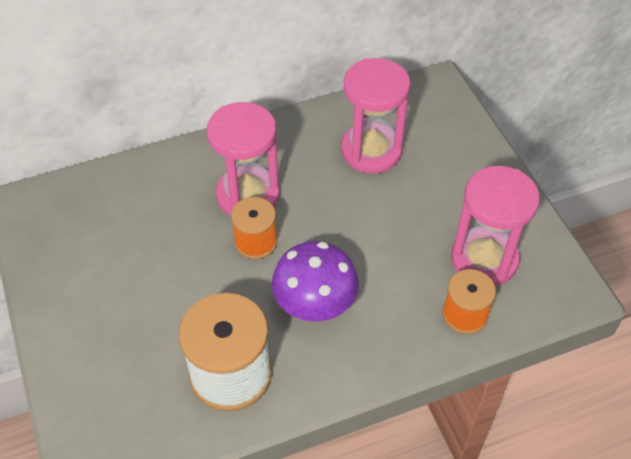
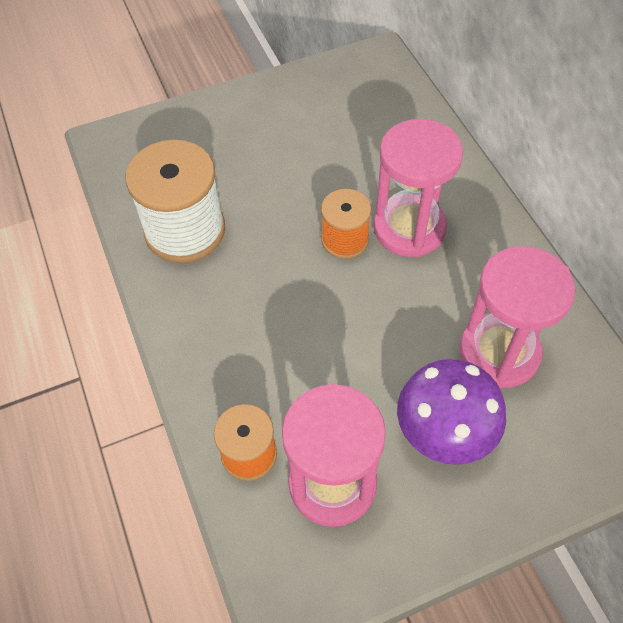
camera: 90 degrees right, 5 degrees up
(315, 303) = (265, 298): purple mushroom -> purple mushroom (445, 430)

